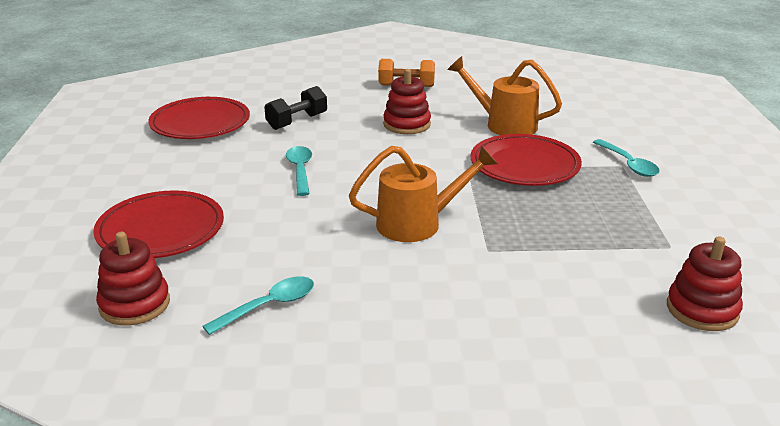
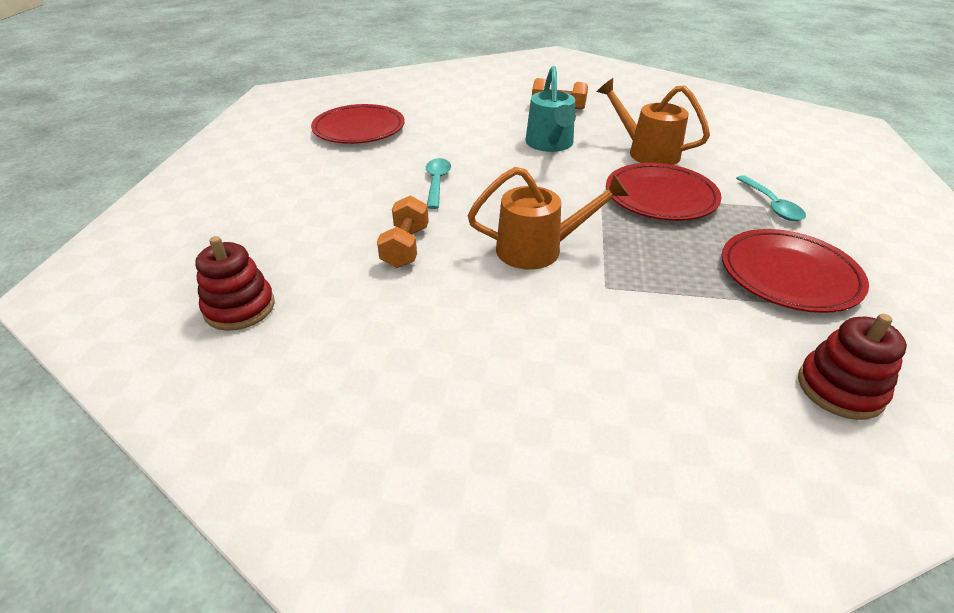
camera: 10 degrees right, 10 degrees up
(161, 230) = (290, 231): red plate -> red plate (789, 275)
(269, 306) = (366, 325): turquoise spoon -> none
(286, 233) = (405, 247): none -> orange dumbbell
(297, 121) = (447, 134): black dumbbell -> none
(407, 124) = (550, 145): red stacking toy -> turquoise watering can

